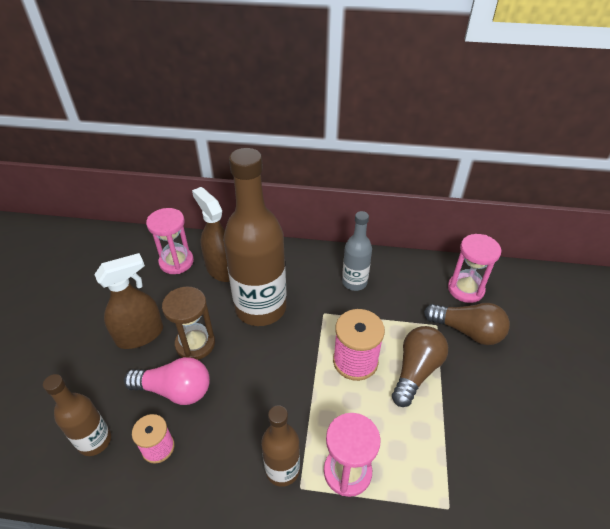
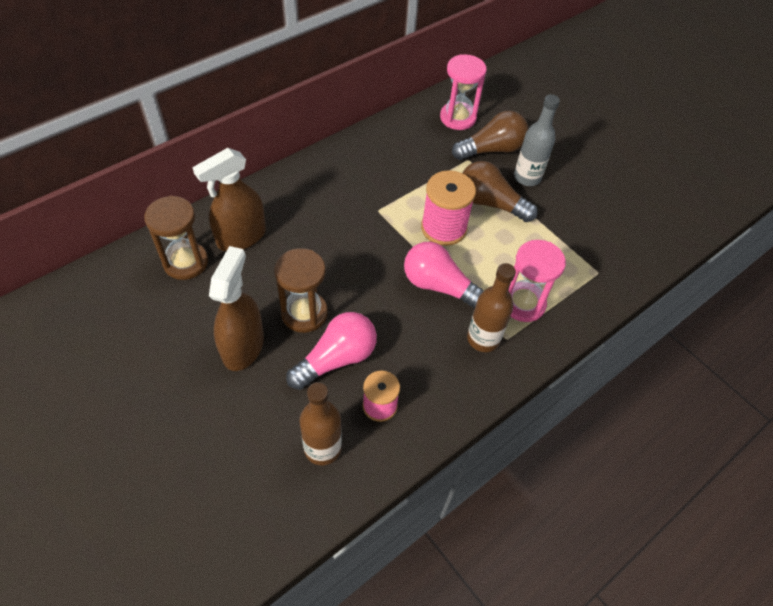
camera: 50 degrees left, 10 degrees up
(176, 262) = (186, 262): pink hourglass -> brown hourglass
(221, 269) = (241, 237): brown spray bottle -> brown spray bottle turned 45 degrees counterclockwise
(261, 308) = (322, 243): brown bottle -> none
(300, 400) = (439, 286): none -> pink light bulb
(354, 282) = (372, 168): grey bottle -> grey bottle (527, 177)
(416, 371) = (490, 203): brown light bulb -> brown light bulb turned 45 degrees counterclockwise

